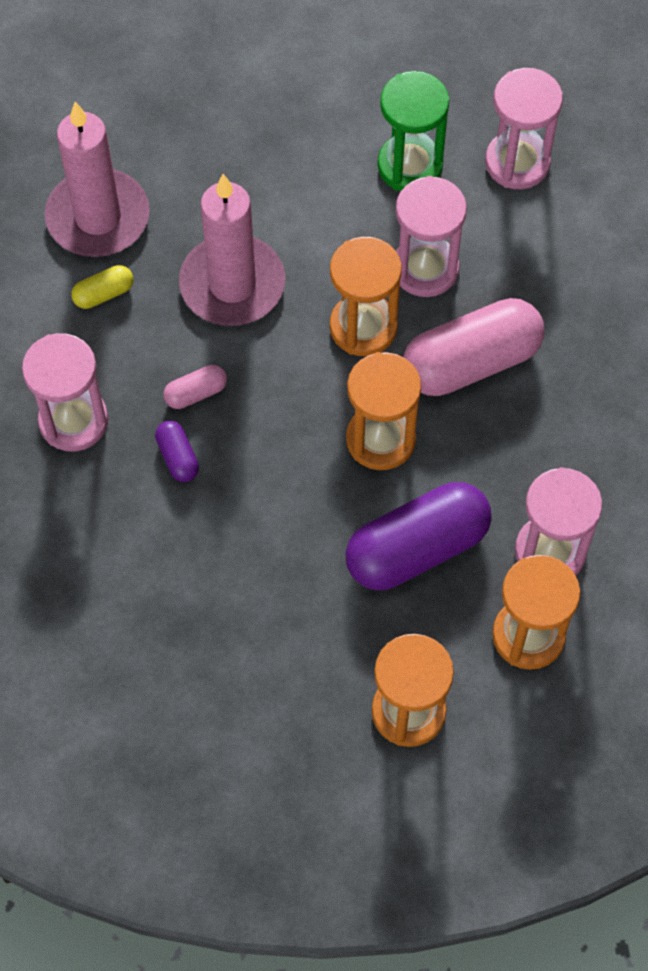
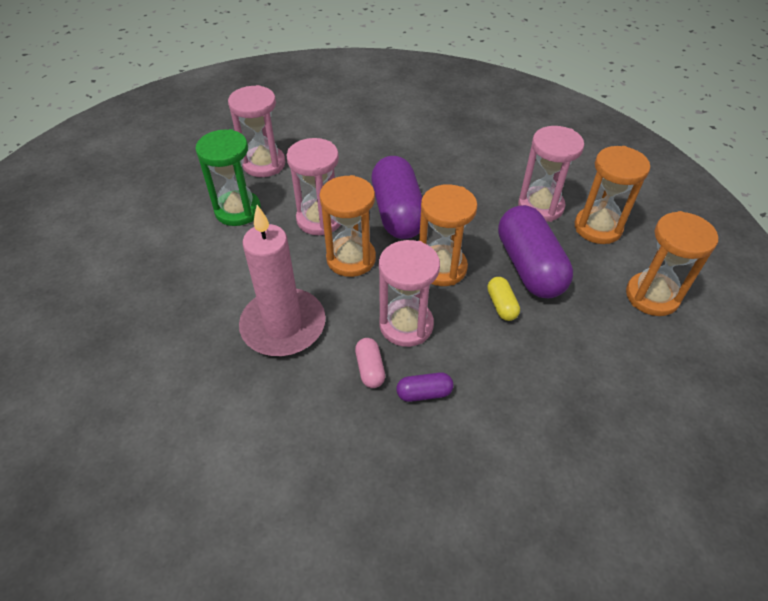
camera: 75 degrees left, 15 degrees down
(73, 421) = (367, 467): pink hourglass -> pink hourglass (406, 325)
(98, 217) = (173, 406): pink candle -> none
(104, 294) = (251, 417): yellow capsule -> yellow capsule (501, 305)
(471, 362) = (398, 213): pink capsule -> purple capsule

